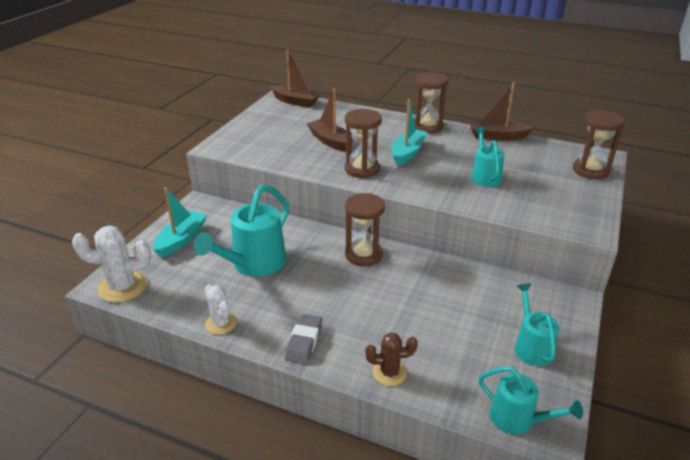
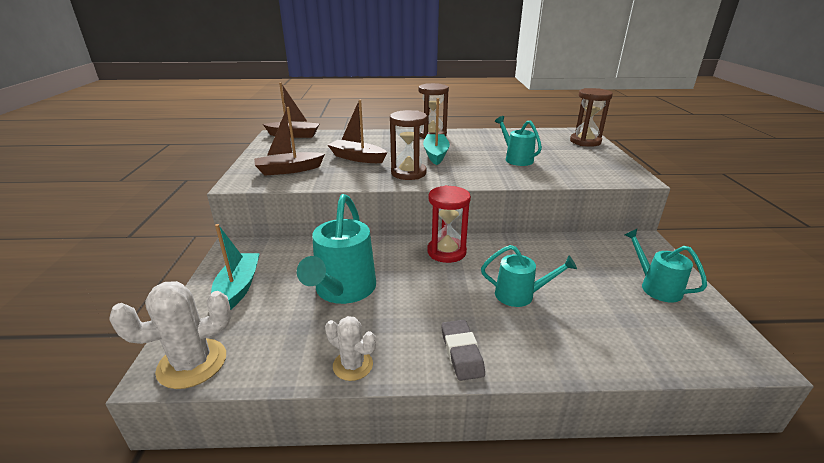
camera: 25 degrees left, 5 degrees down
(363, 255) = (446, 252): brown hourglass -> red hourglass
(389, 372) = (571, 353): brown cactus -> none
(497, 136) = (494, 132): brown boat -> brown boat (289, 170)
(518, 419) = (717, 355): turquoise watering can -> turquoise watering can (520, 295)

